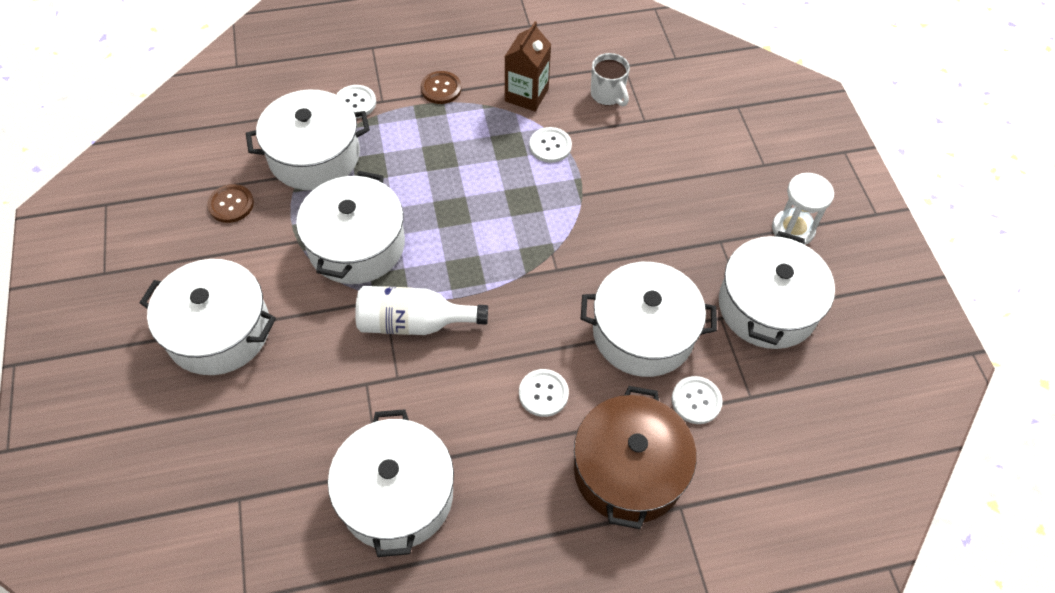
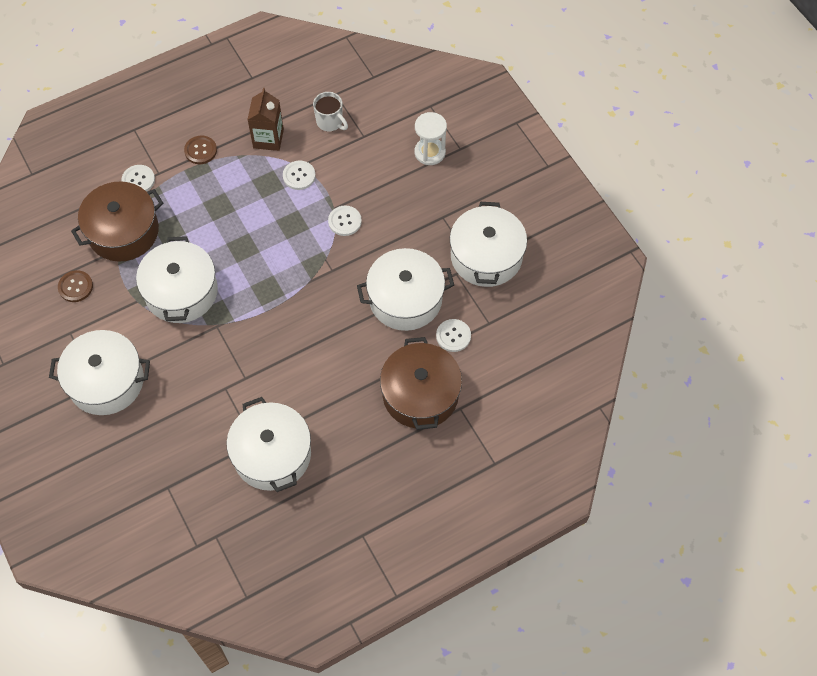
camera: 15 degrees left, 5 degrees up
(314, 156) = (123, 232): white pot -> brown pot
(414, 322) = (243, 336): white bottle -> none
(543, 393) = (349, 360): white button -> white button (344, 221)
(793, 229) = (491, 194): white hourglass -> white hourglass (430, 152)

